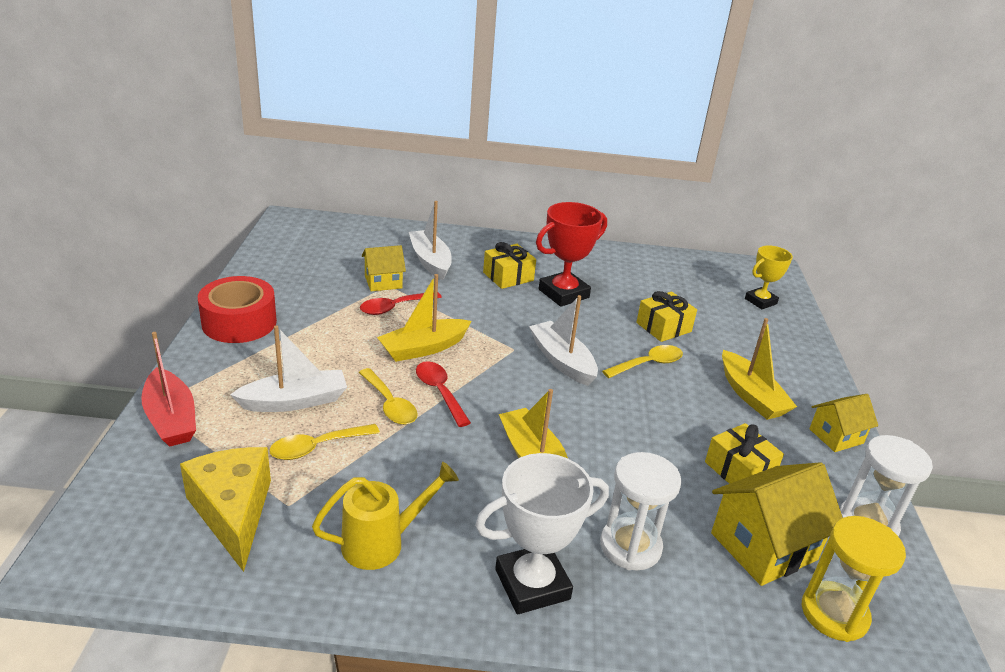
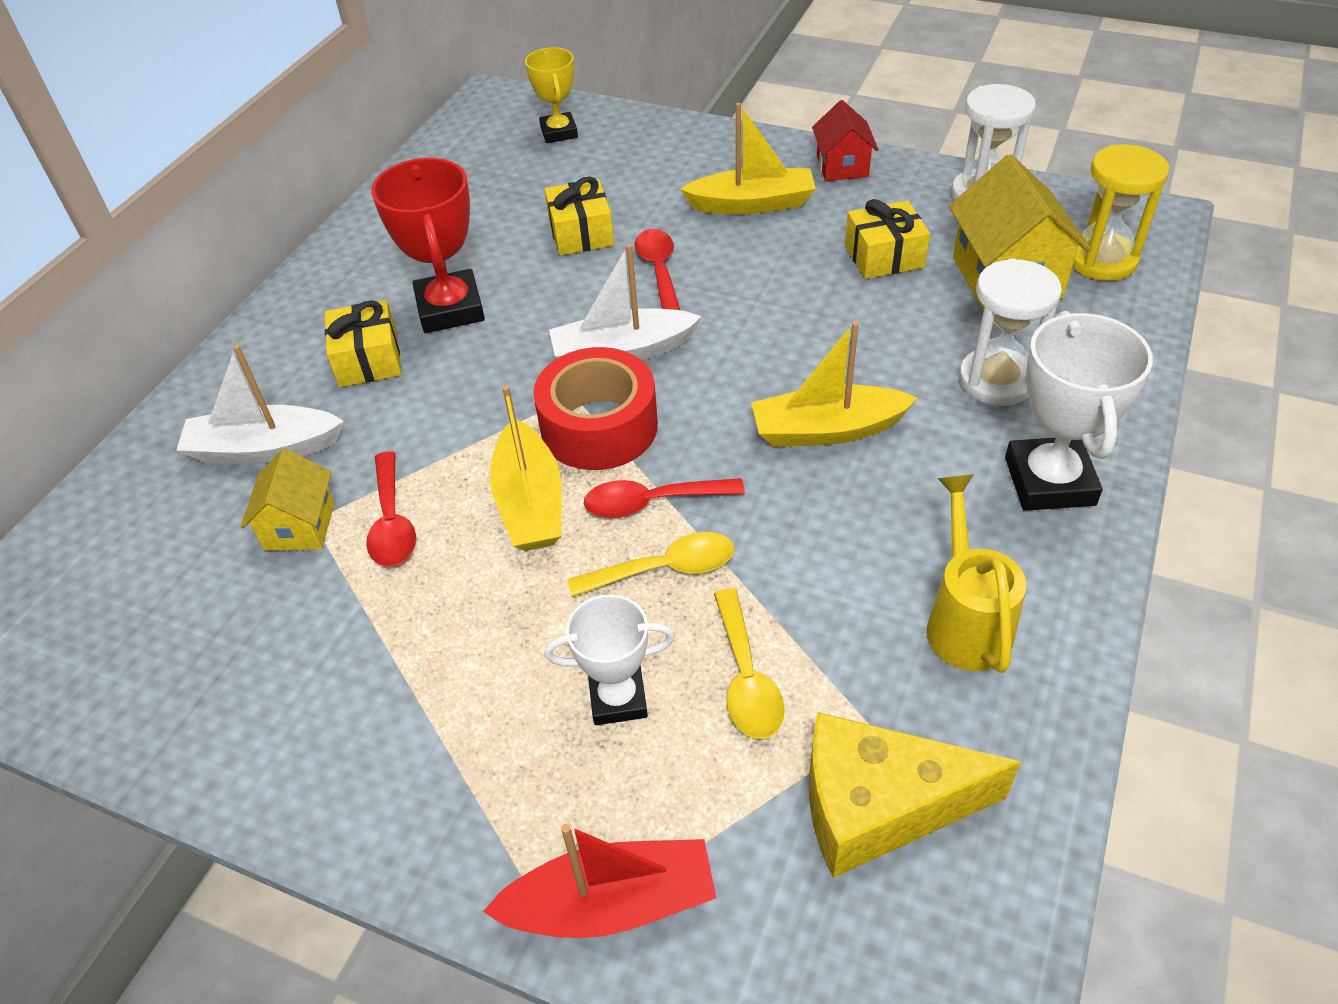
camera: 65 degrees left, 15 degrees up
(239, 322) = (331, 774): red tape -> red tape (599, 427)
(295, 401) = (618, 699): white boat -> white trophy
(648, 364) = (659, 271): yellow spoon -> red spoon
(836, 436) = (842, 166): yellow house -> red house

